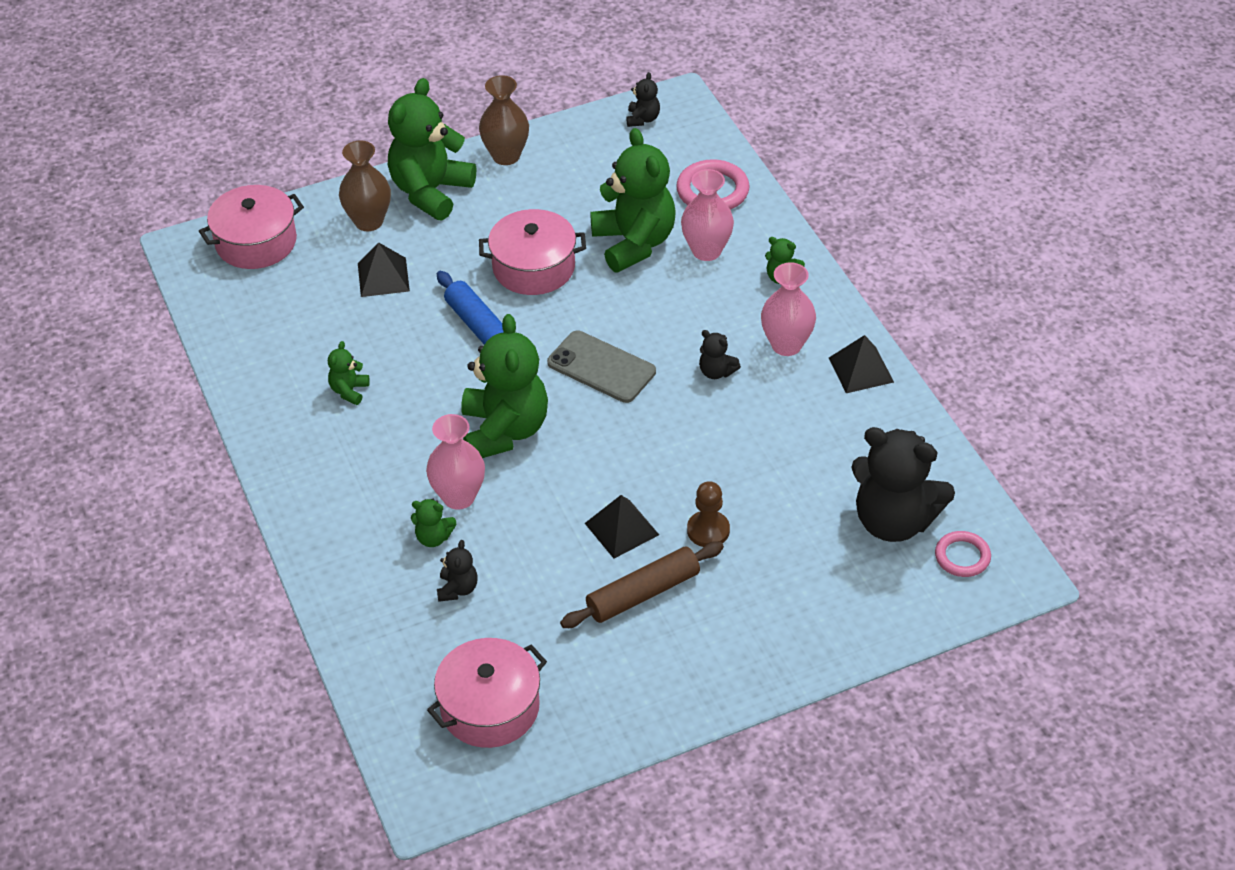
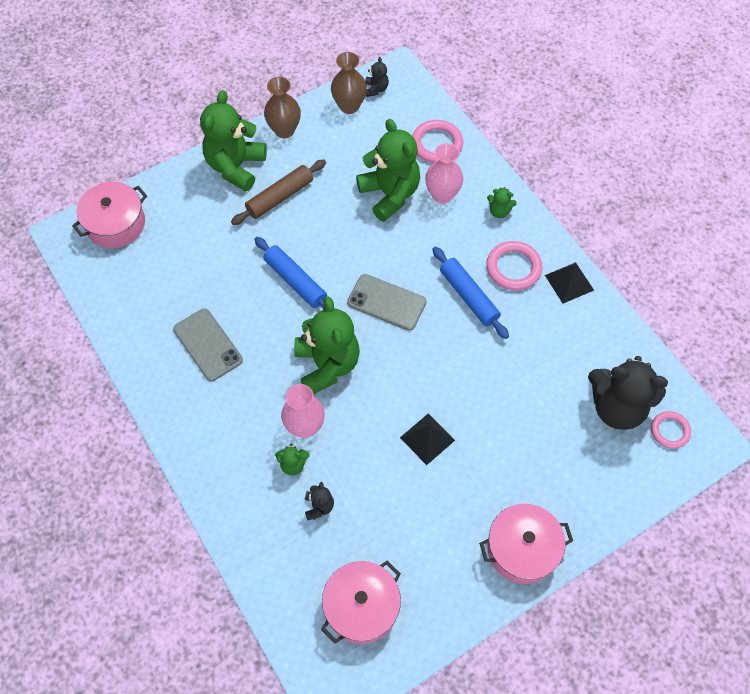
camera: 10 degrees left, 15 degrees up
(349, 391) = (208, 345): green teddy bear -> grey phone
(369, 221) = (195, 197): brown vase -> brown vase (349, 106)
(383, 277) = (215, 243): black pyramid -> none
(533, 267) = (322, 223): pink pot -> pink pot (522, 548)
(643, 593) = (453, 492): brown rolling pin -> brown rolling pin (280, 197)
(708, 530) = (489, 432): brown pawn -> none
(716, 372) = (469, 296): black teddy bear -> blue rolling pin
(786, 345) = (513, 268): pink vase -> pink ring

